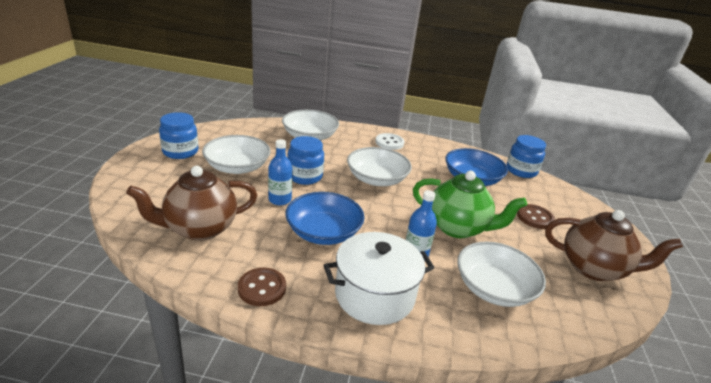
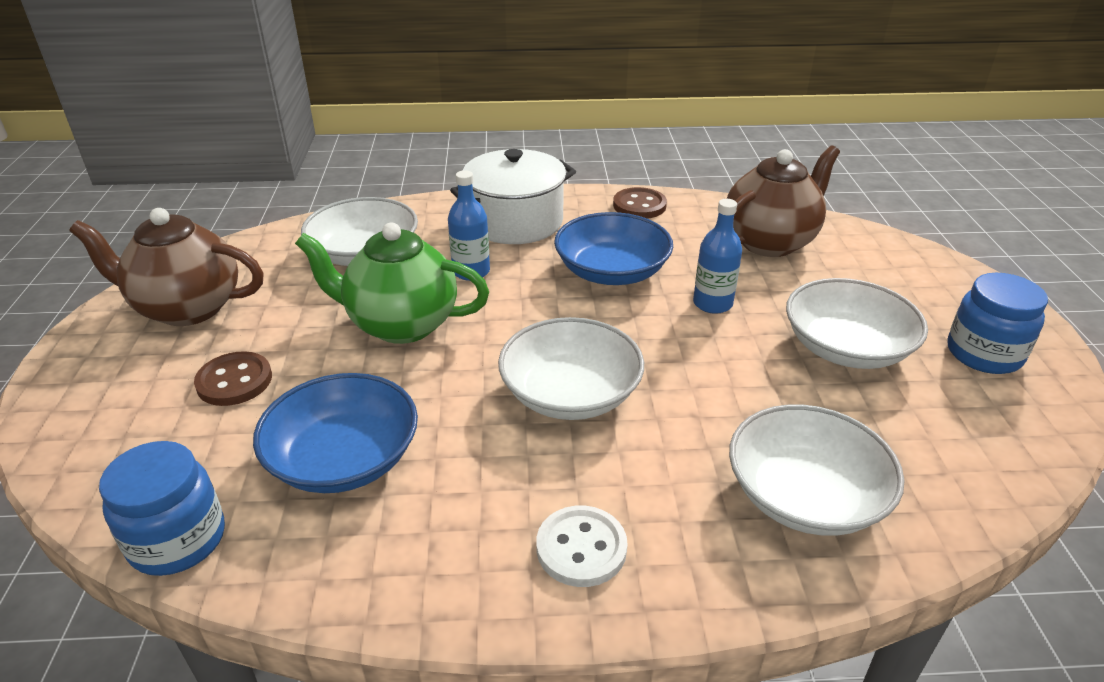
camera: 170 degrees right, 5 degrees up
(304, 176) = (712, 360): blue jar -> none

